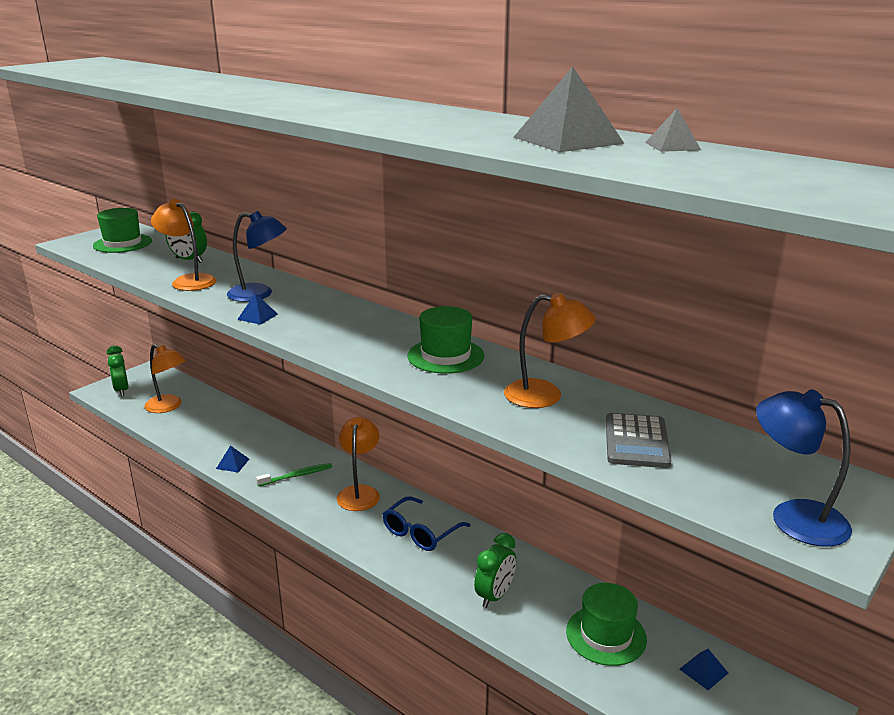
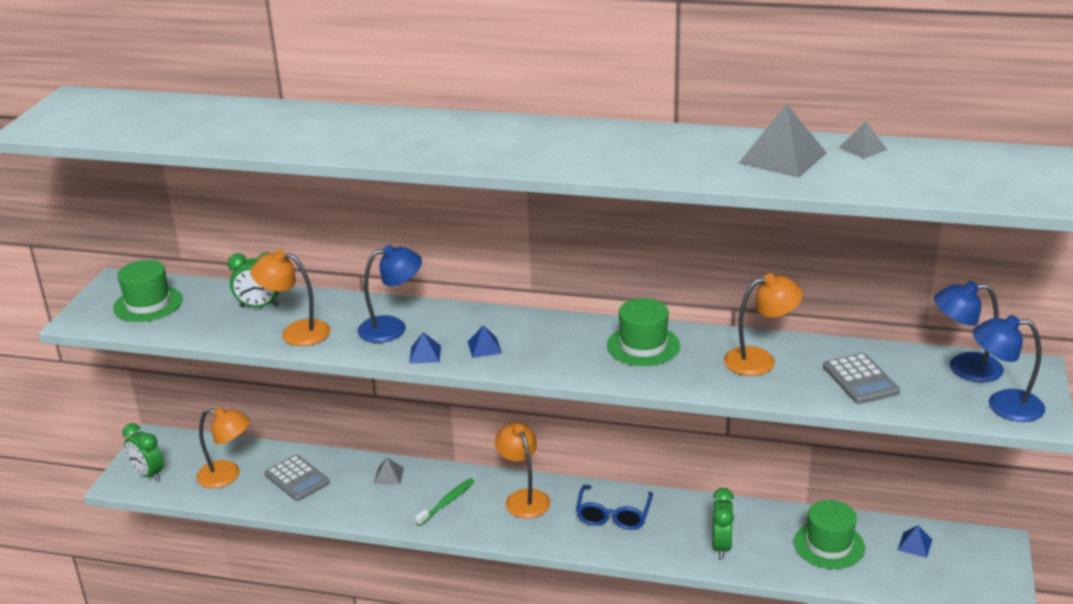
camera: 25 degrees left, 5 degrees up
(210, 423) = (297, 479): none -> grey calculator
(232, 464) = (368, 512): blue pyramid -> blue pyramid (484, 347)
(275, 442) = (389, 475): none -> grey pyramid
(775, 464) = (964, 368): none -> blue lamp

